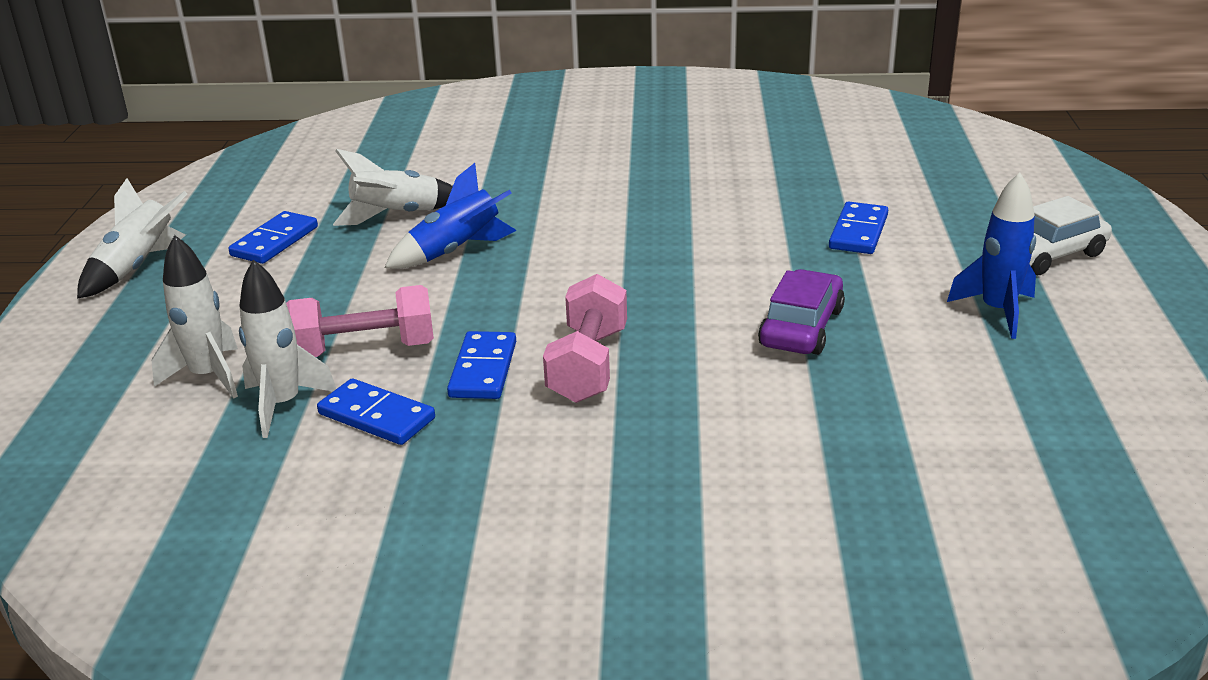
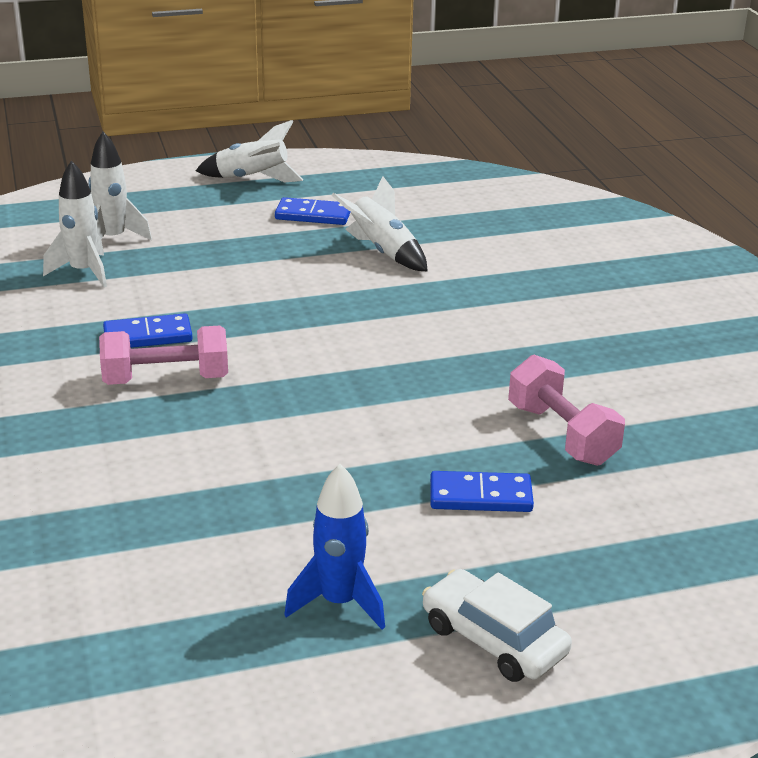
camera: 70 degrees right, 0 degrees up
(364, 349) = (163, 284): pink dumbbell -> pink dumbbell (562, 434)
(376, 416) = (75, 308): blue domino -> none
(456, 251) = (332, 289): blue rocket -> none
(801, 327) = (262, 479): purple car -> none

